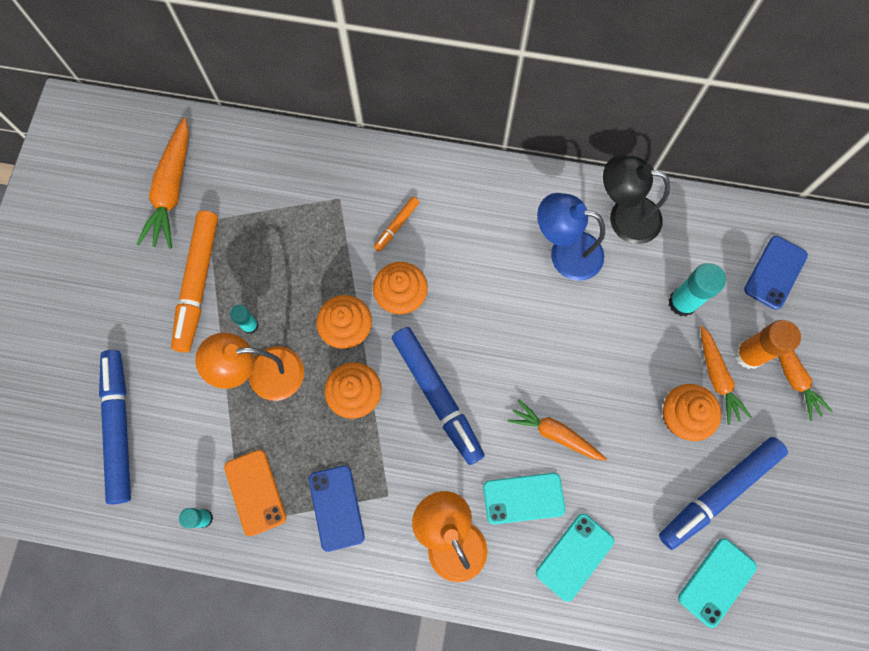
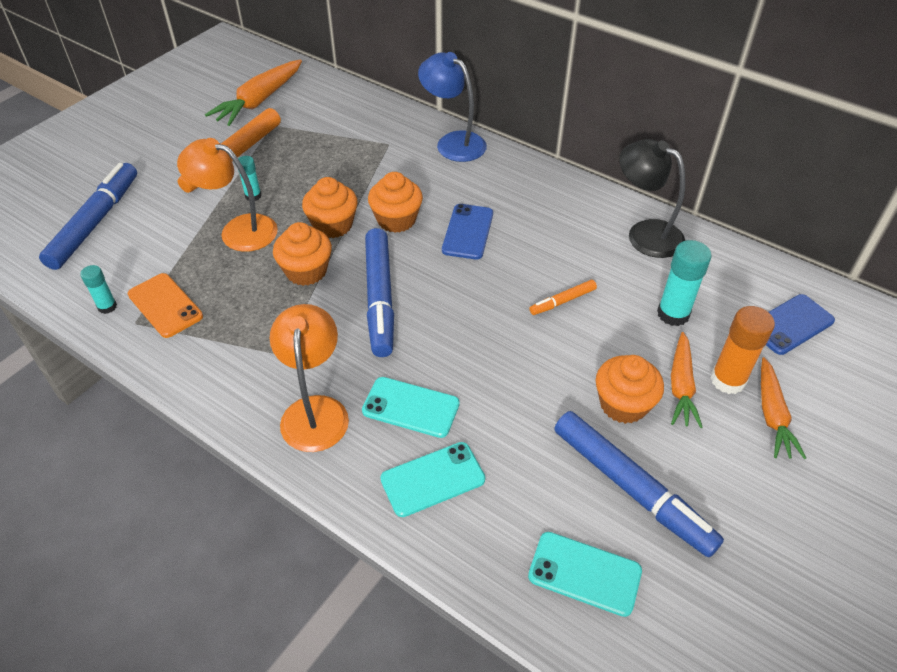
camera: 25 degrees right, 25 degrees down
(255, 492) = (165, 305): orange phone -> orange phone turned 45 degrees counterclockwise
(336, 507) = (226, 344): blue phone -> blue phone (468, 232)
(397, 226) = (425, 175): orange marker -> orange marker (562, 301)
(555, 433) = (477, 368): orange carrot -> none
(565, 252) = (571, 239): blue lamp -> blue lamp (453, 142)
(716, 582) = (584, 573): turquoise phone -> turquoise phone turned 45 degrees clockwise
(718, 493) = (631, 488): blue marker -> blue marker turned 120 degrees counterclockwise

